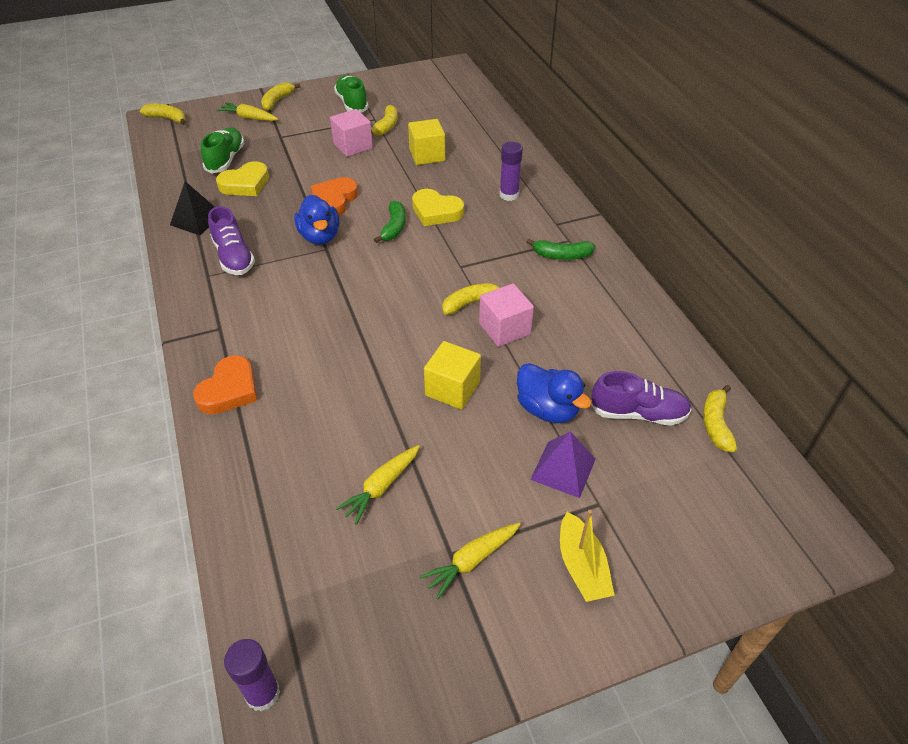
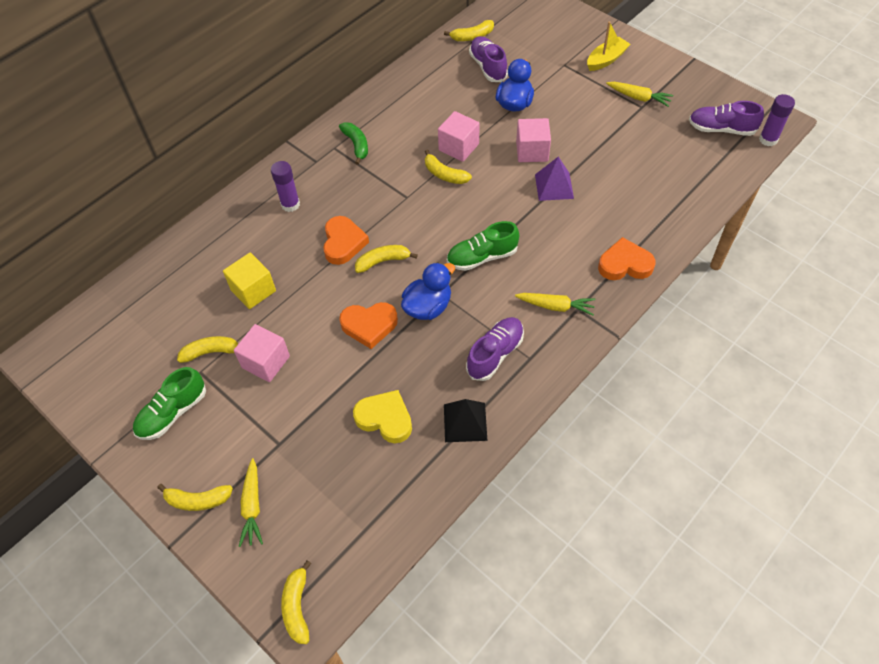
camera: 115 degrees left, 10 degrees up
(226, 160) = (352, 469): green shoe -> green shoe (482, 257)
(333, 636) = (721, 129): none -> purple shoe
(381, 487) = (628, 151): yellow carrot -> yellow carrot (555, 306)
(394, 227) = (383, 261): green banana -> yellow banana
(436, 211) = (343, 243): yellow heart -> orange heart
(452, 389) = (532, 151): yellow cube -> pink cube
(563, 469) = (553, 84): purple pyramid -> purple pyramid (554, 186)

